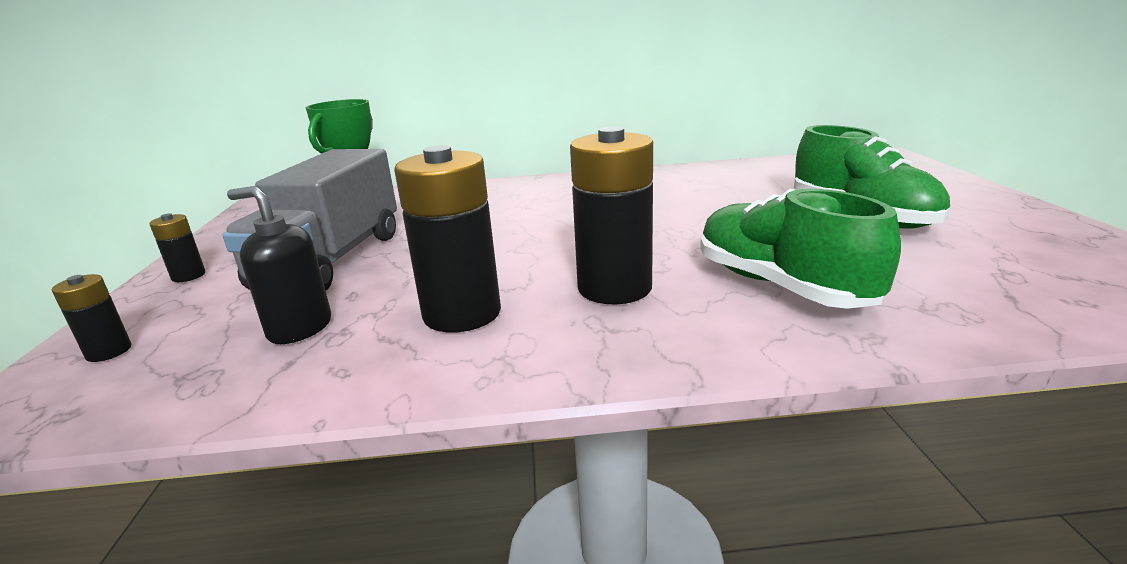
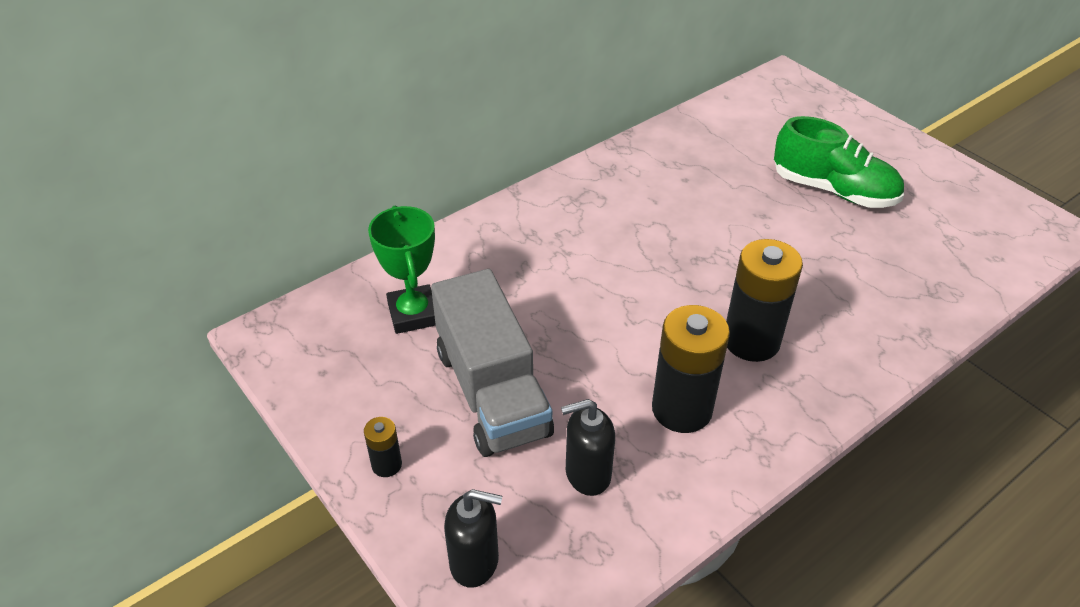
camera: 35 degrees left, 20 degrees up
(109, 351) = (475, 562): black battery -> black soap dispenser
(780, 286) = (846, 299): green shoe -> none

